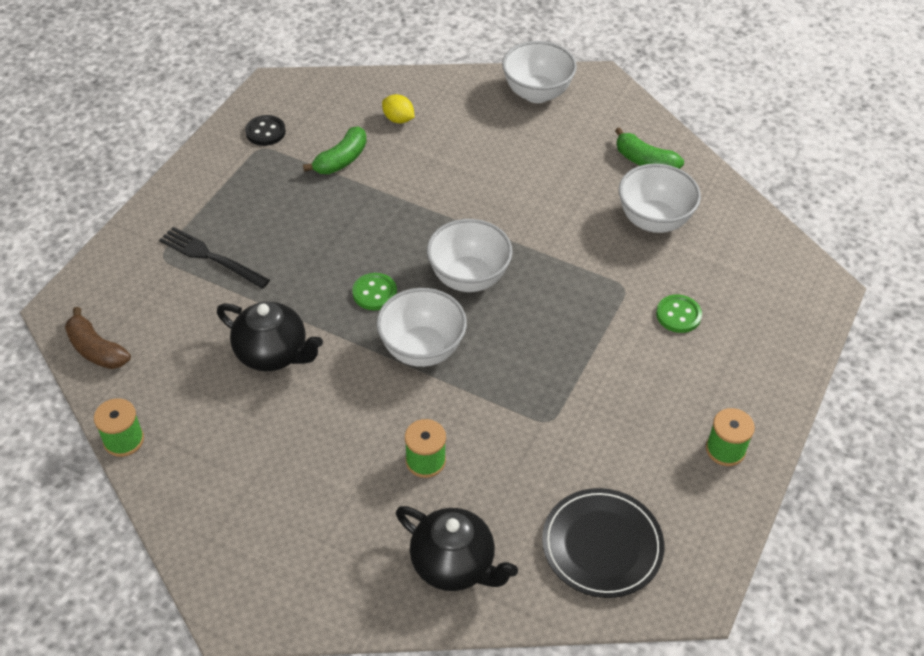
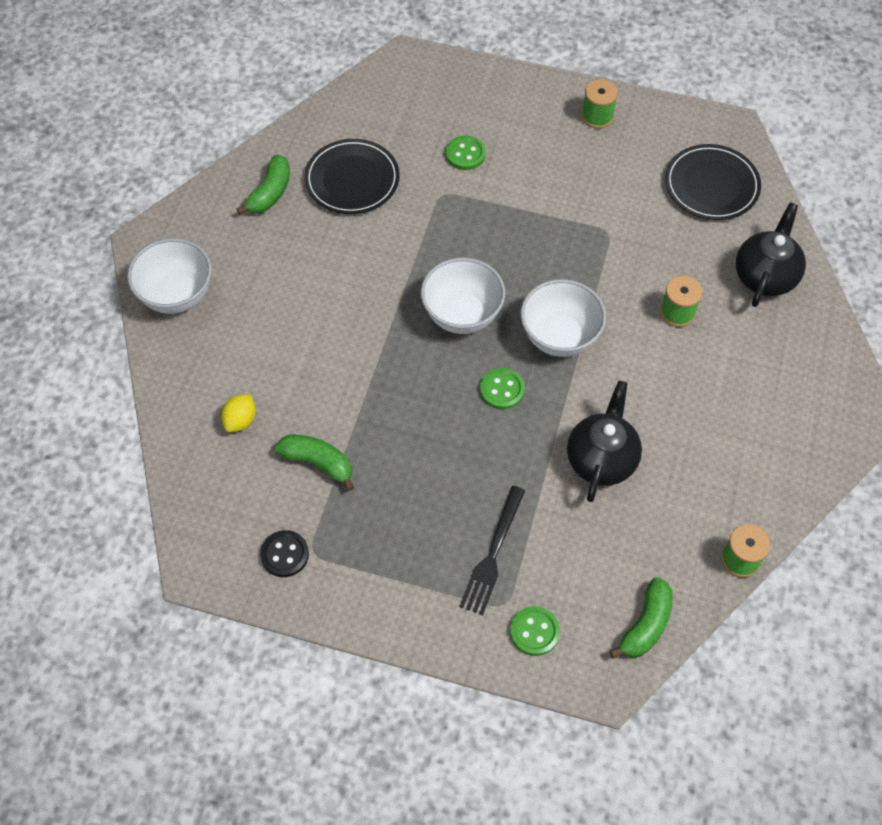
camera: 100 degrees left, 10 degrees up
(96, 350) = (646, 625): brown banana -> green banana
(128, 271) = (534, 631): none -> green button
(653, 220) = (352, 180): white bowl -> black plate

